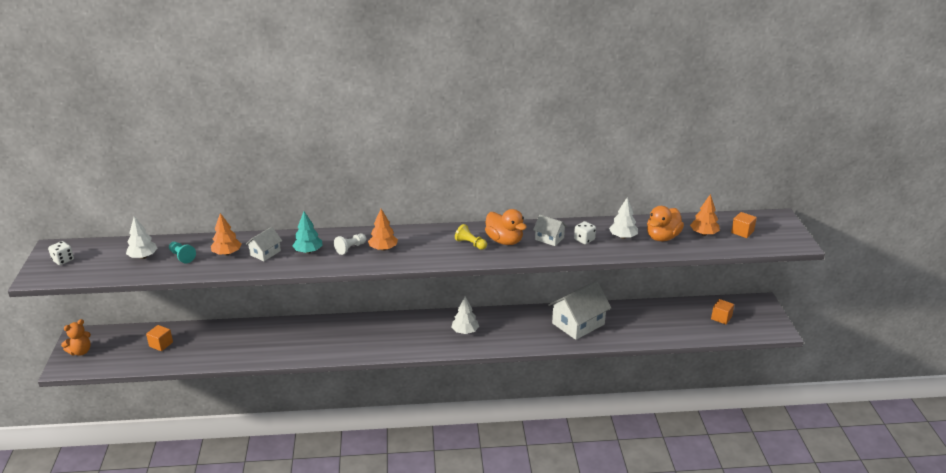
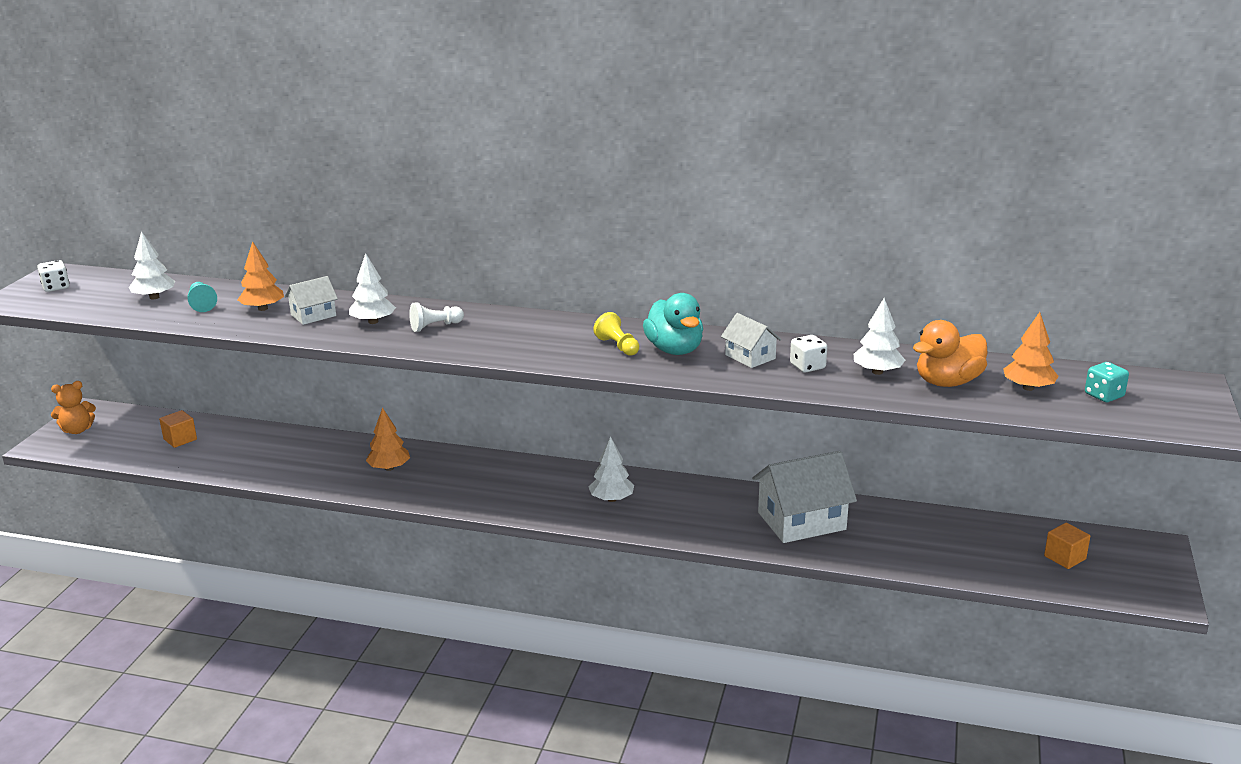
camera: 20 degrees right, 5 degrees down
(308, 251) = (373, 322): turquoise tree -> white tree
(383, 248) = (482, 333): orange tree -> orange tree (389, 468)
(504, 241) = (674, 350): orange duck -> turquoise duck
(742, 232) = (1104, 395): orange cube -> turquoise dice

